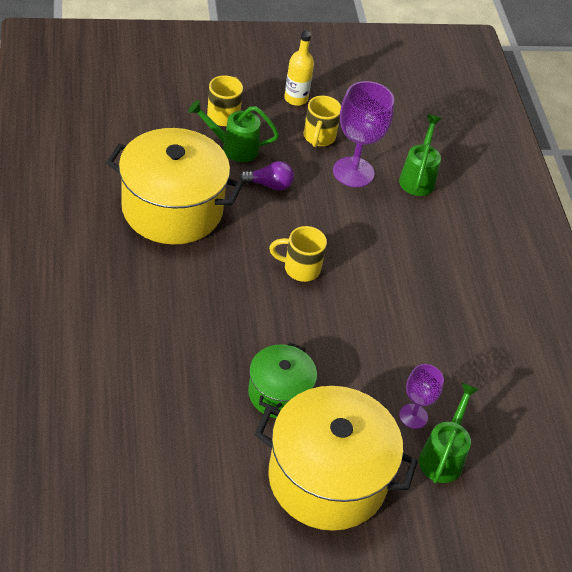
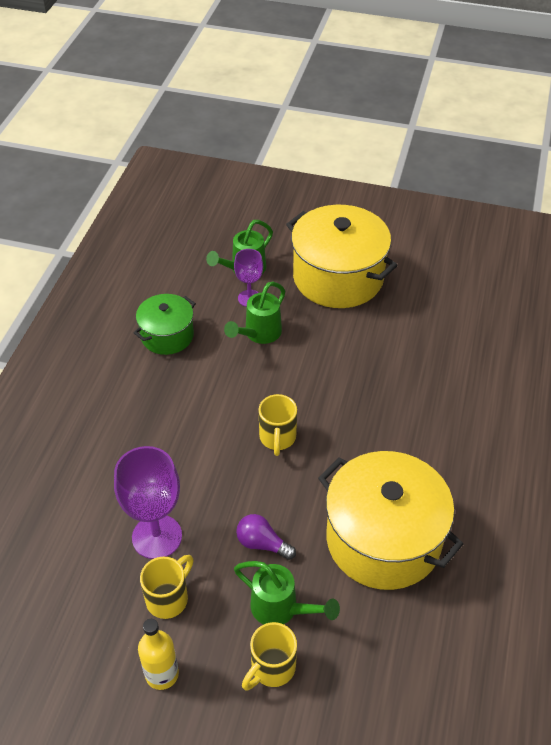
camera: 150 degrees left, 0 degrees up
(279, 393) = (348, 339): green pot -> green pot (167, 335)
(300, 268) = (277, 438): yellow mug -> yellow mug turned 60 degrees clockwise
(418, 177) = (88, 511): green watering can -> green watering can (259, 334)

